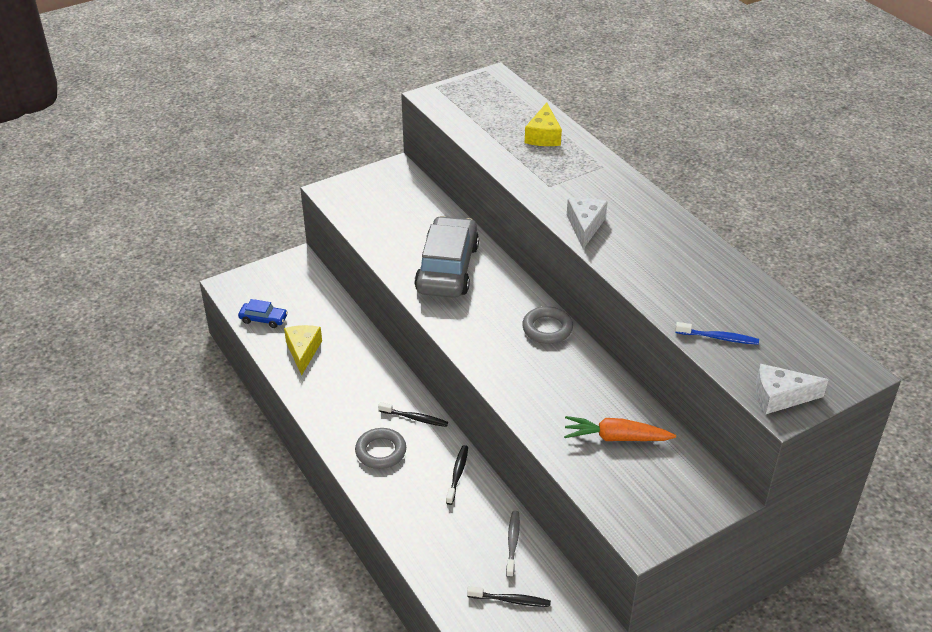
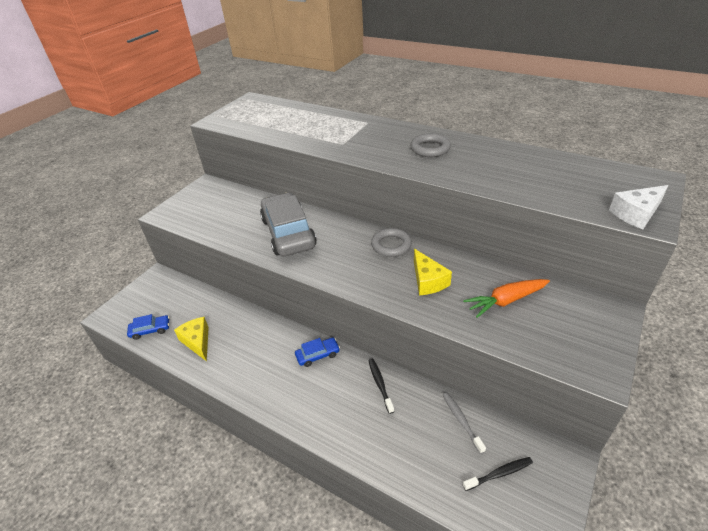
camera: 25 degrees left, 0 degrees up
(381, 451) = (309, 394): grey ring -> grey ring (430, 148)
(415, 418) = (318, 355): black toothbrush -> blue car
(543, 136) = (312, 119): yellow cheese -> yellow cheese (428, 281)
(585, 226) = (390, 158): white cheese -> none
(718, 338) = (552, 192): blue toothbrush -> none

